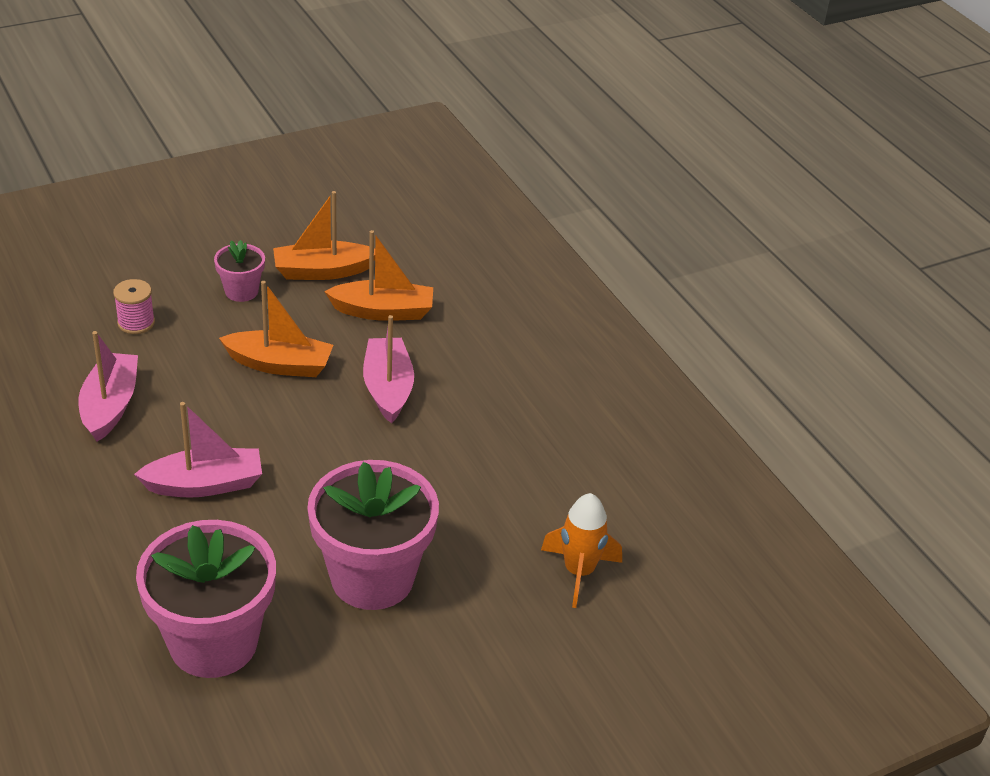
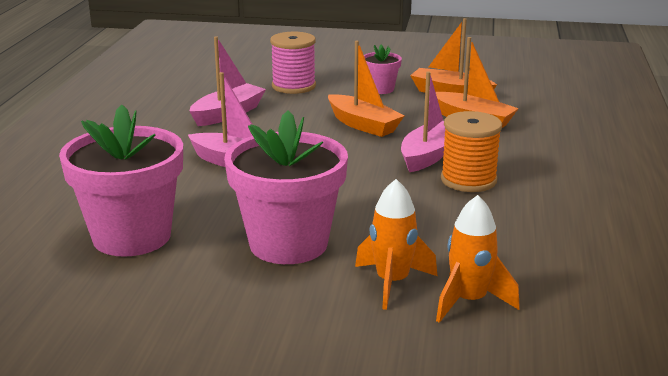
camera: 40 degrees right, 15 degrees down
(136, 323) = (293, 86): pink spool -> pink spool, size x1.57
(454, 411) = (468, 180): none -> orange spool
(503, 581) = (392, 283): none -> orange rocket

